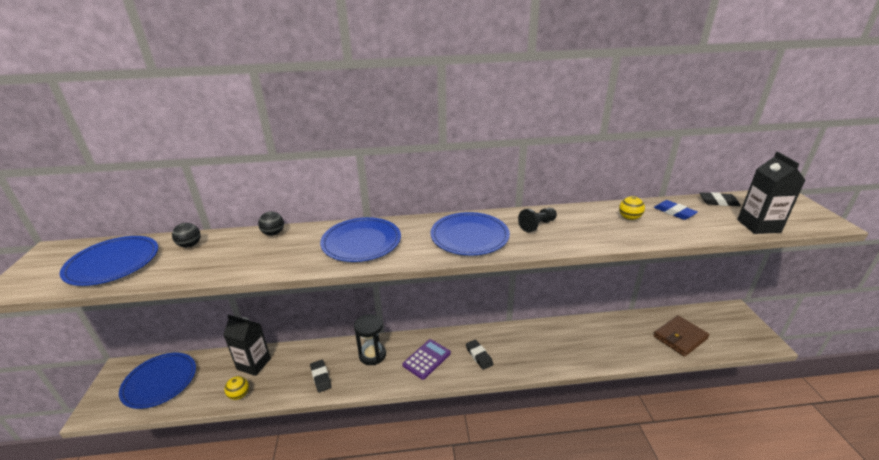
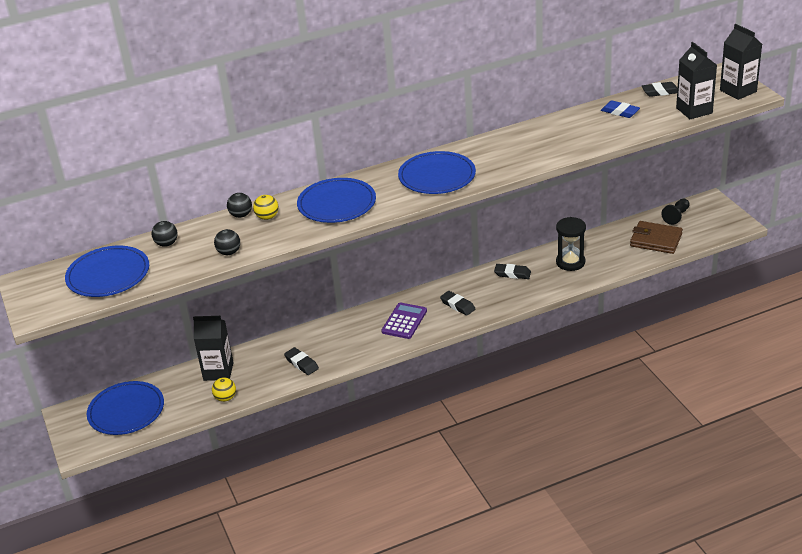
camera: 15 degrees left, 5 degrees up
(228, 268) = (229, 252): none -> black ball
(372, 355) = (344, 332): black hourglass -> black hourglass (570, 262)
(537, 225) = (496, 152): black pawn -> black pawn (676, 216)
(538, 337) = (512, 274): none -> black eraser
(629, 218) = (579, 126): yellow ball -> yellow ball (267, 217)
(679, 337) = (656, 240): brown wallet -> brown wallet turned 75 degrees clockwise
(808, 216) = (738, 91): none -> black carton

